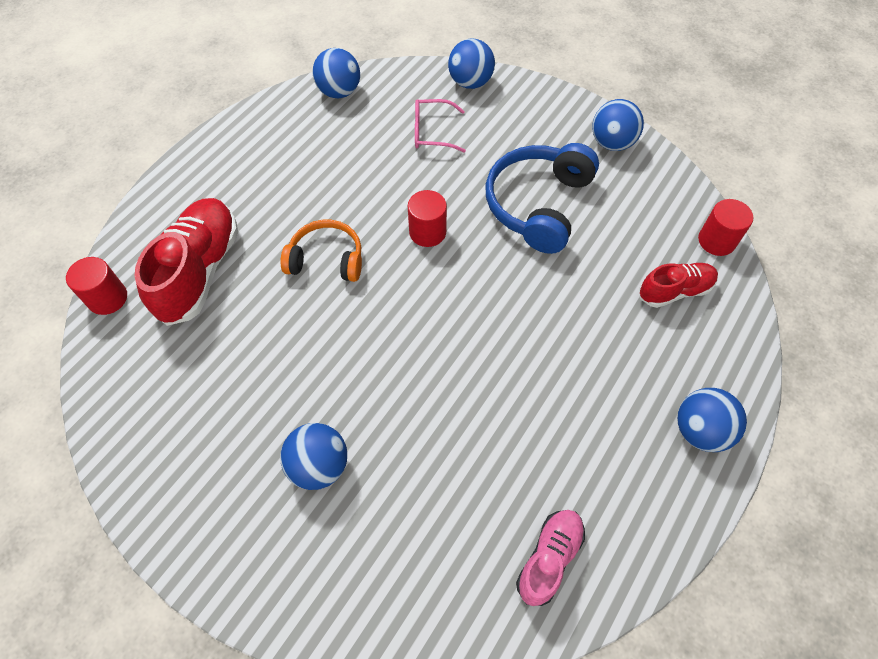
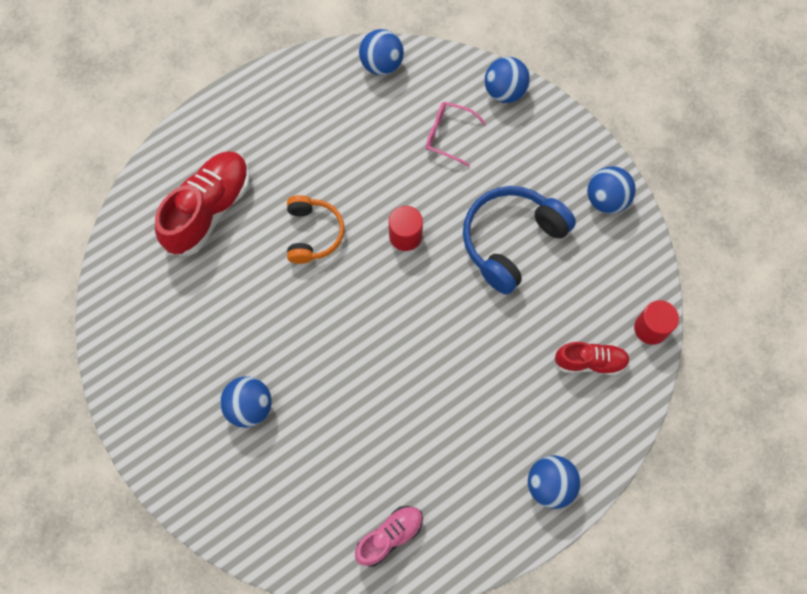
camera: 20 degrees right, 10 degrees up
(108, 298) = (132, 211): red cylinder -> none
(326, 259) = (313, 233): orange headphones -> orange headphones turned 60 degrees clockwise

